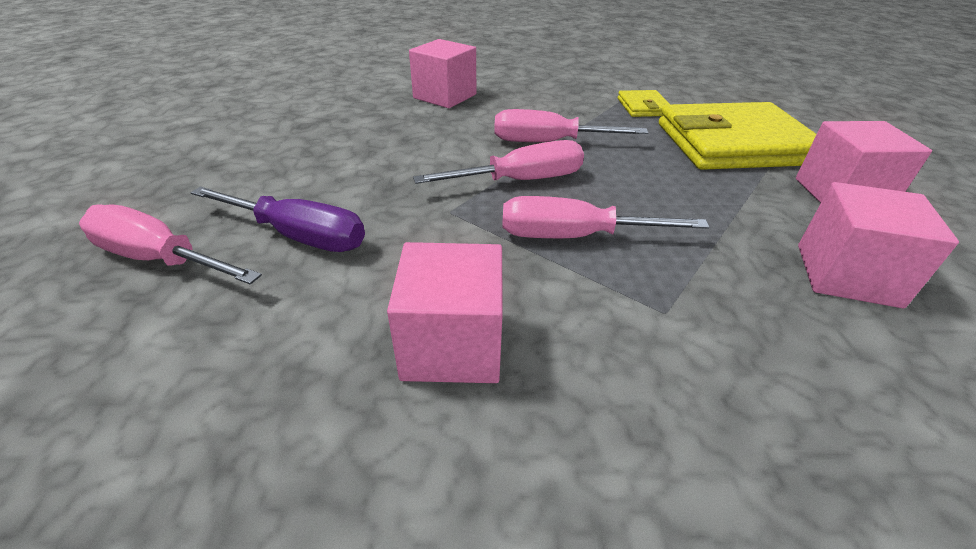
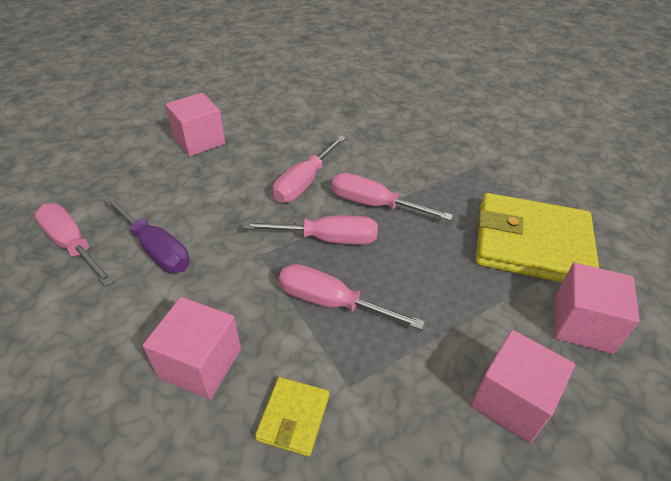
camera: 20 degrees right, 5 degrees up
(445, 96) = (325, 133): pink cube -> pink cube (199, 141)
(453, 138) = (305, 182): none -> pink screwdriver
(643, 107) = (483, 182): yellow wallet -> yellow wallet (293, 417)

